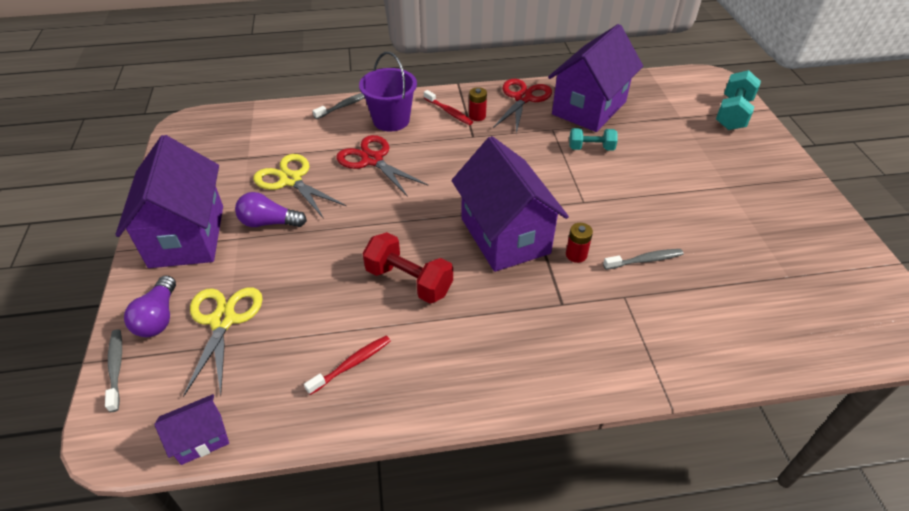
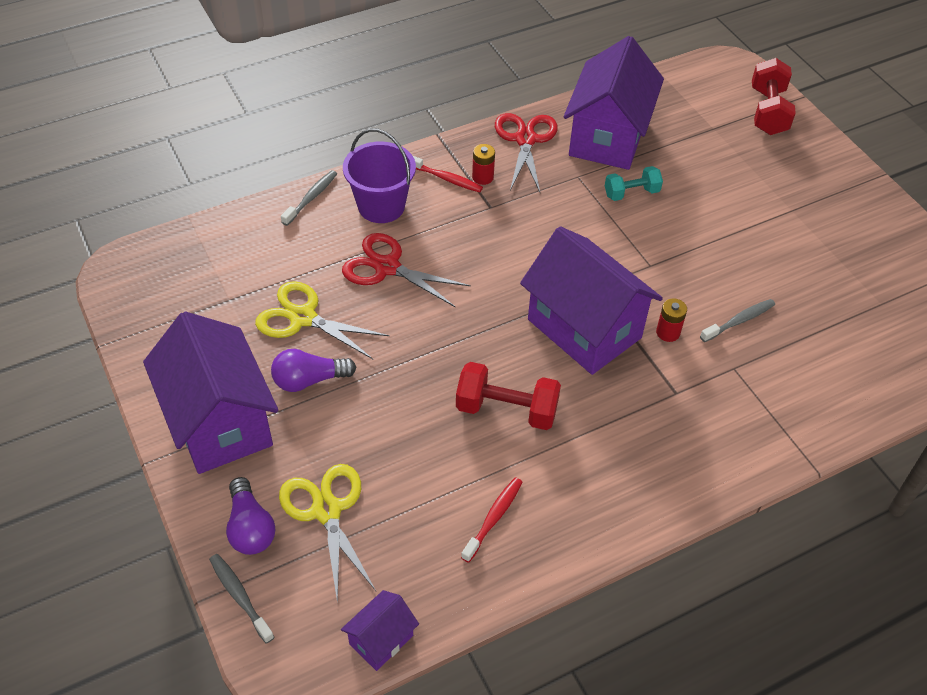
camera: 20 degrees left, 5 degrees up
(732, 114) = (768, 111): turquoise dumbbell -> red dumbbell

